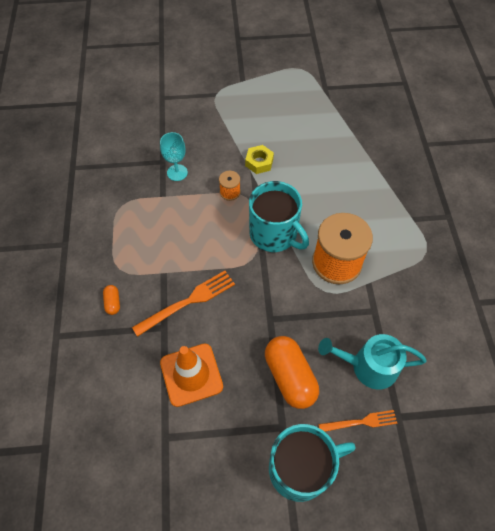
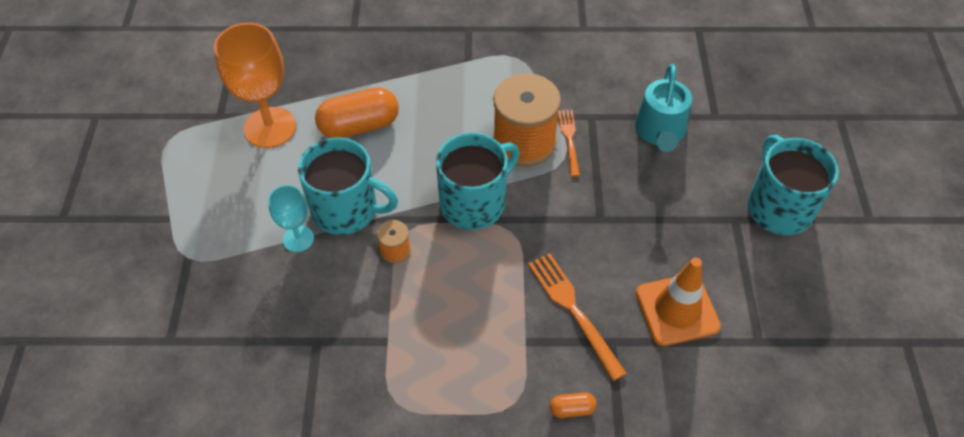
camera: 85 degrees left, 5 degrees down
(177, 172) = (344, 319): turquoise goblet -> turquoise goblet (298, 239)
(259, 162) = (346, 210): yellow nut -> turquoise mug
(290, 377) = (675, 206): orange capsule -> orange capsule (359, 126)
(320, 113) = (270, 127): none -> orange goblet
(361, 422) = (723, 147): orange fork -> orange fork (569, 139)

